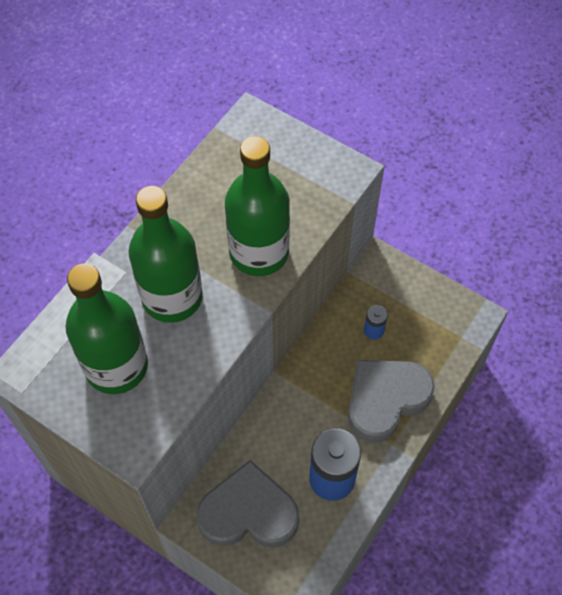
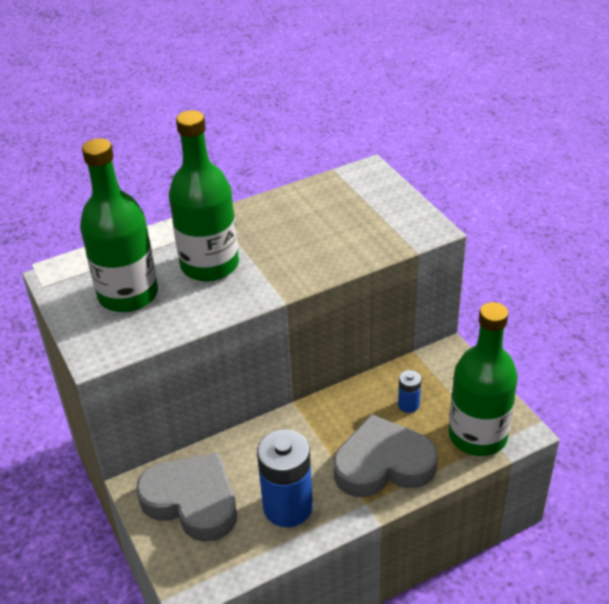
camera: 30 degrees right, 20 degrees down
(259, 252) = (306, 259): green bottle -> green bottle (477, 436)

